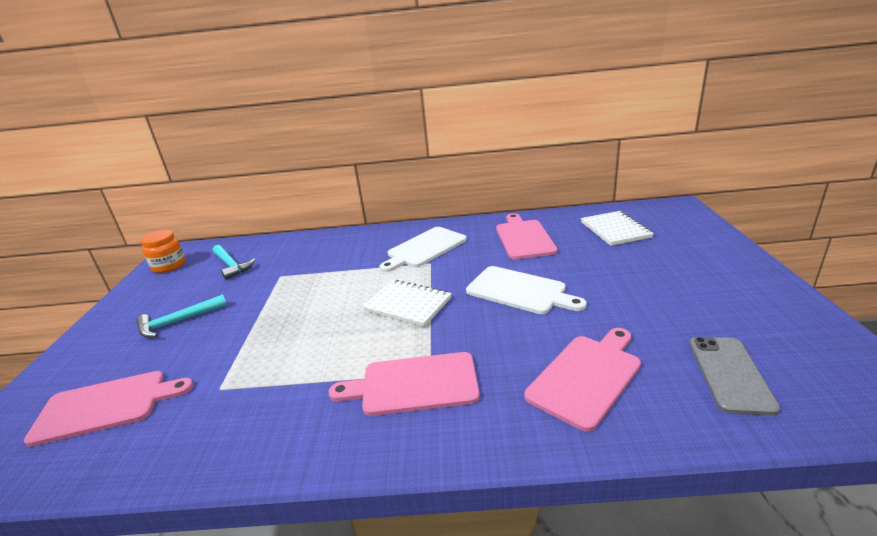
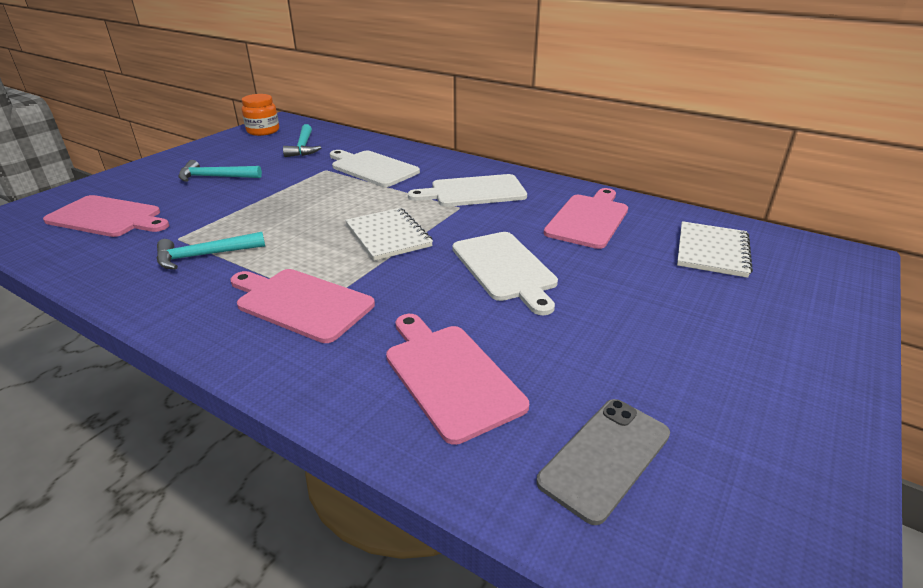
camera: 30 degrees right, 5 degrees up
(270, 390) = (204, 256): none -> turquoise hammer
(320, 260) = (372, 168): none -> white cutting board
(587, 376) = (450, 375): pink cutting board -> pink cutting board turned 105 degrees counterclockwise

